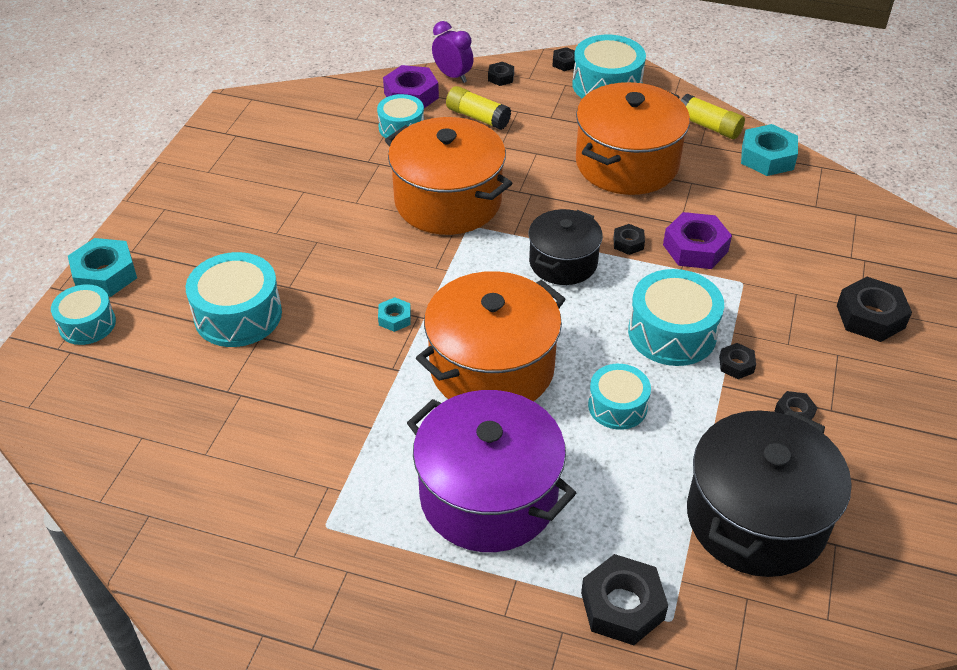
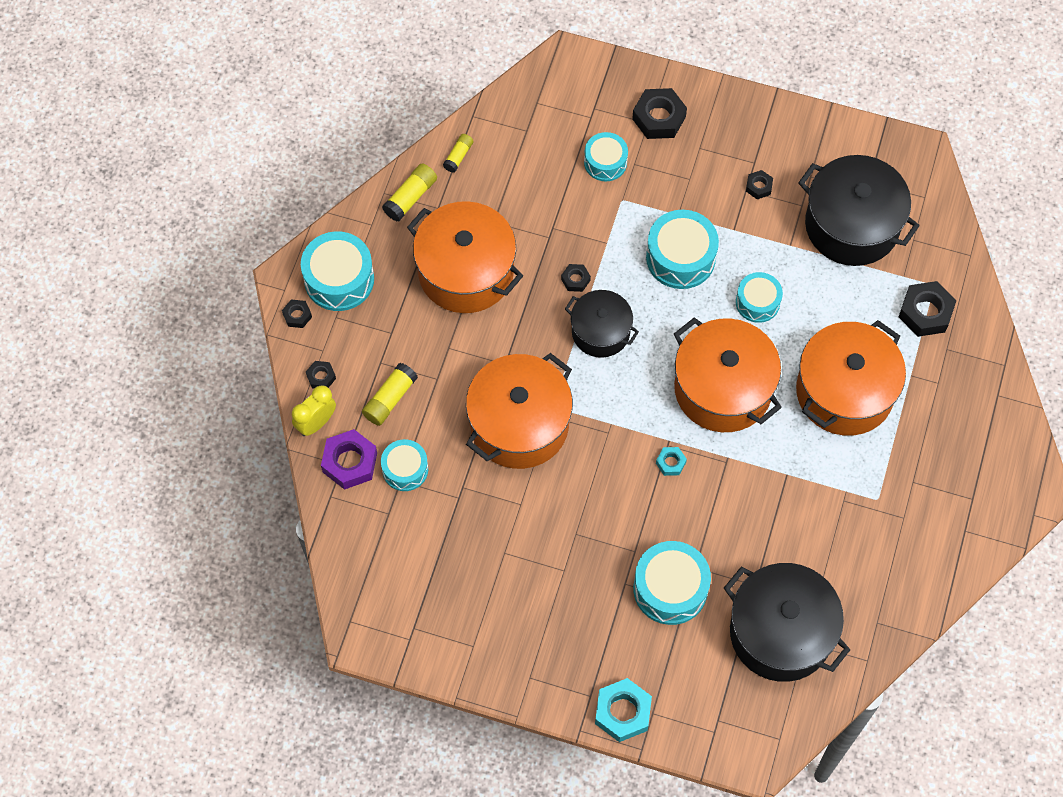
camera: 90 degrees left, 20 degrees up
(87, 324) = (685, 713): turquoise drum -> turquoise drum (605, 162)
(160, 413) = (780, 632): none -> black pot
(453, 76) = (316, 423): purple clock -> yellow clock
(488, 495) = (844, 392): purple pot -> orange pot
(695, 248) = (581, 229): purple nut -> none
(736, 365) = (713, 217): black nut -> none
(767, 157) = (458, 156): turquoise nut -> yellow glue stick

